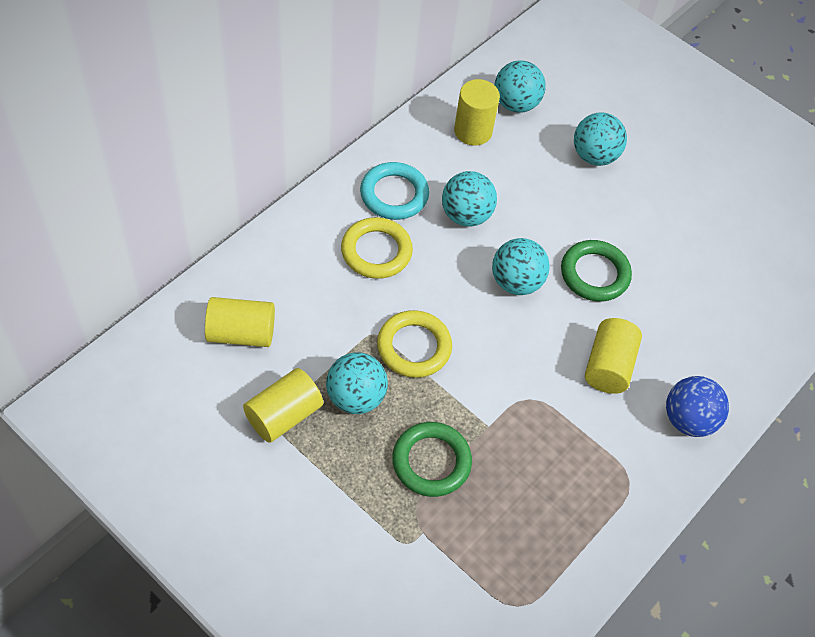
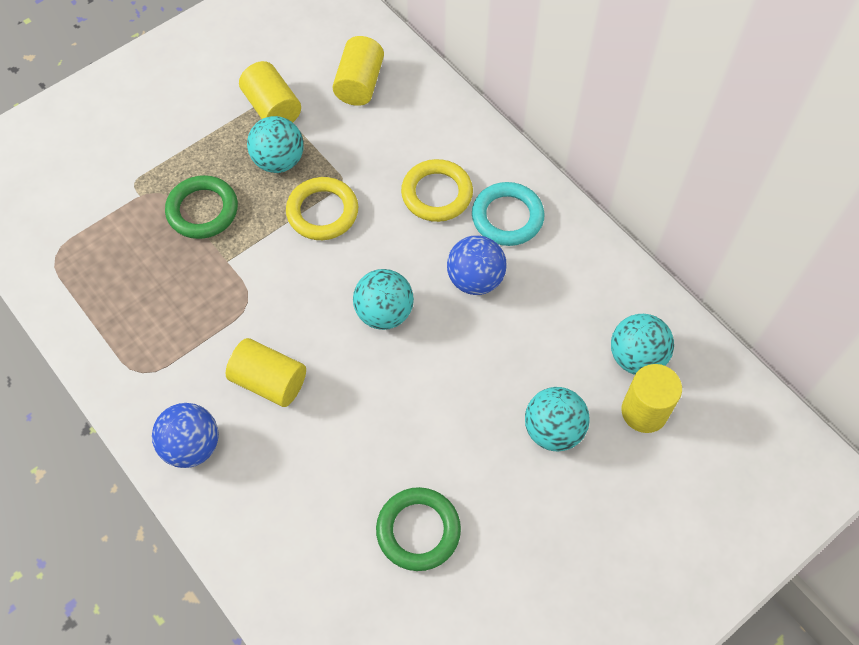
camera: 105 degrees right, 5 degrees up
(466, 215) = (475, 279): turquoise ball -> blue ball
(473, 131) = (594, 304): yellow cylinder -> yellow cylinder (644, 411)
(594, 274) = (384, 393): green ring -> green ring (418, 530)

